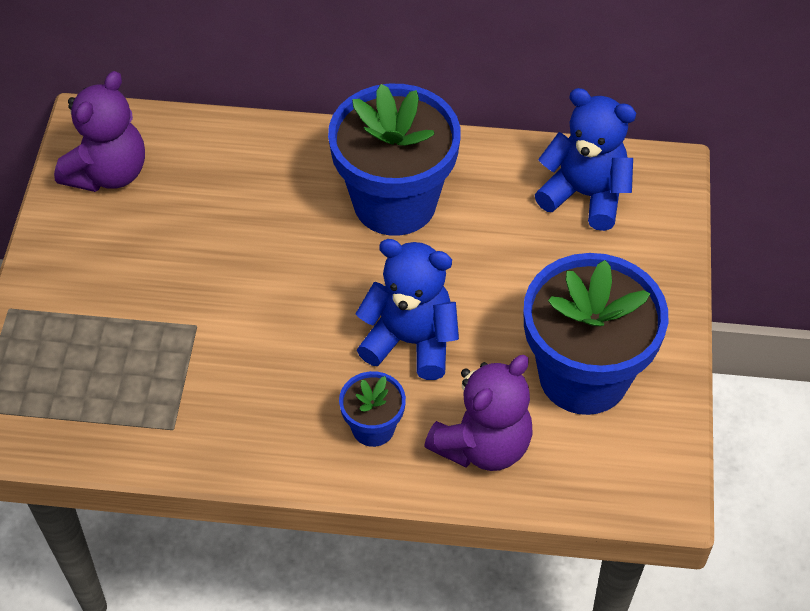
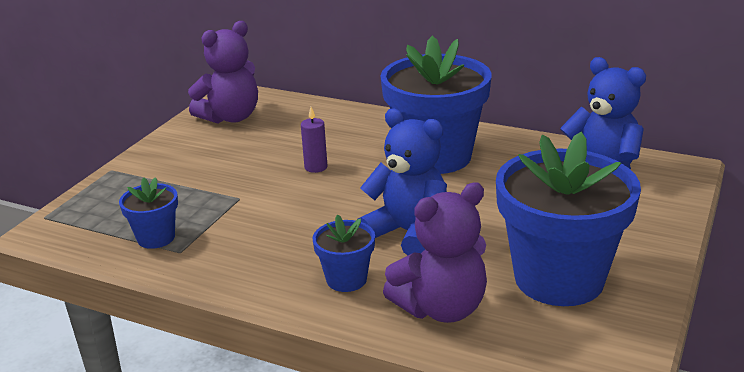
camera: 20 degrees right, 25 degrees down
(133, 413) = (156, 238): none -> blue flower pot
(261, 251) = (316, 167): none -> purple candle

